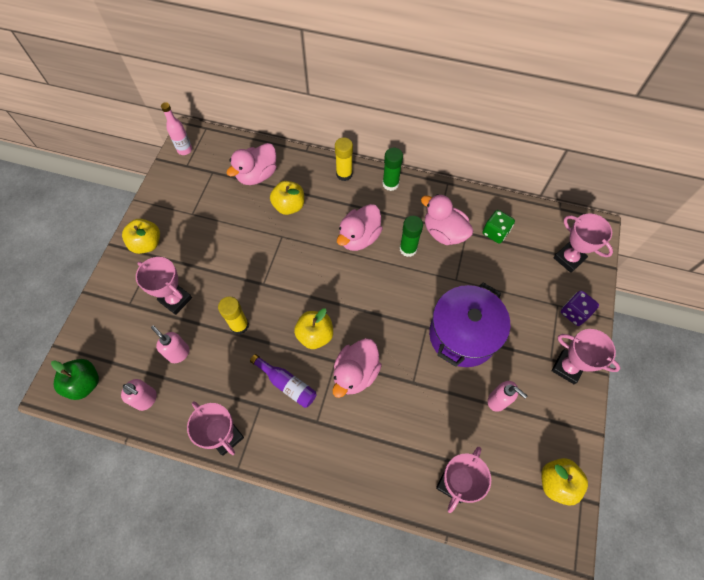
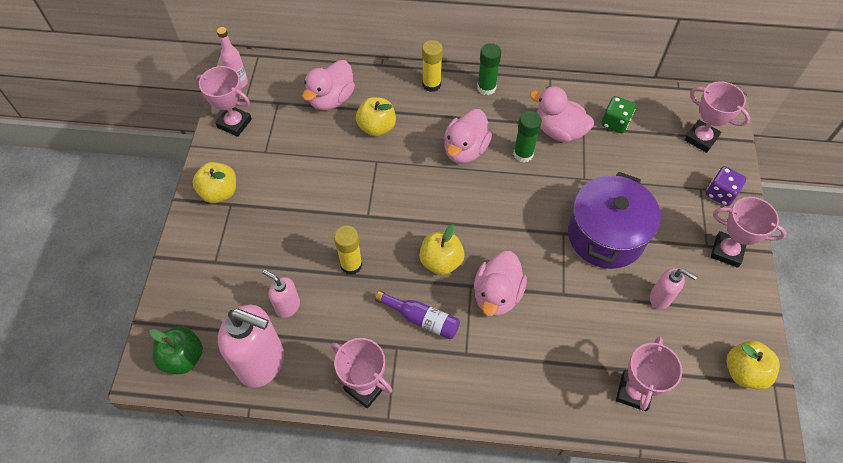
camera: 10 degrees left, 5 degrees down
(147, 399) = (262, 363): pink soap dispenser -> pink soap dispenser, size x1.93
(175, 300) = (269, 248): pink trophy -> pink trophy (234, 123)

